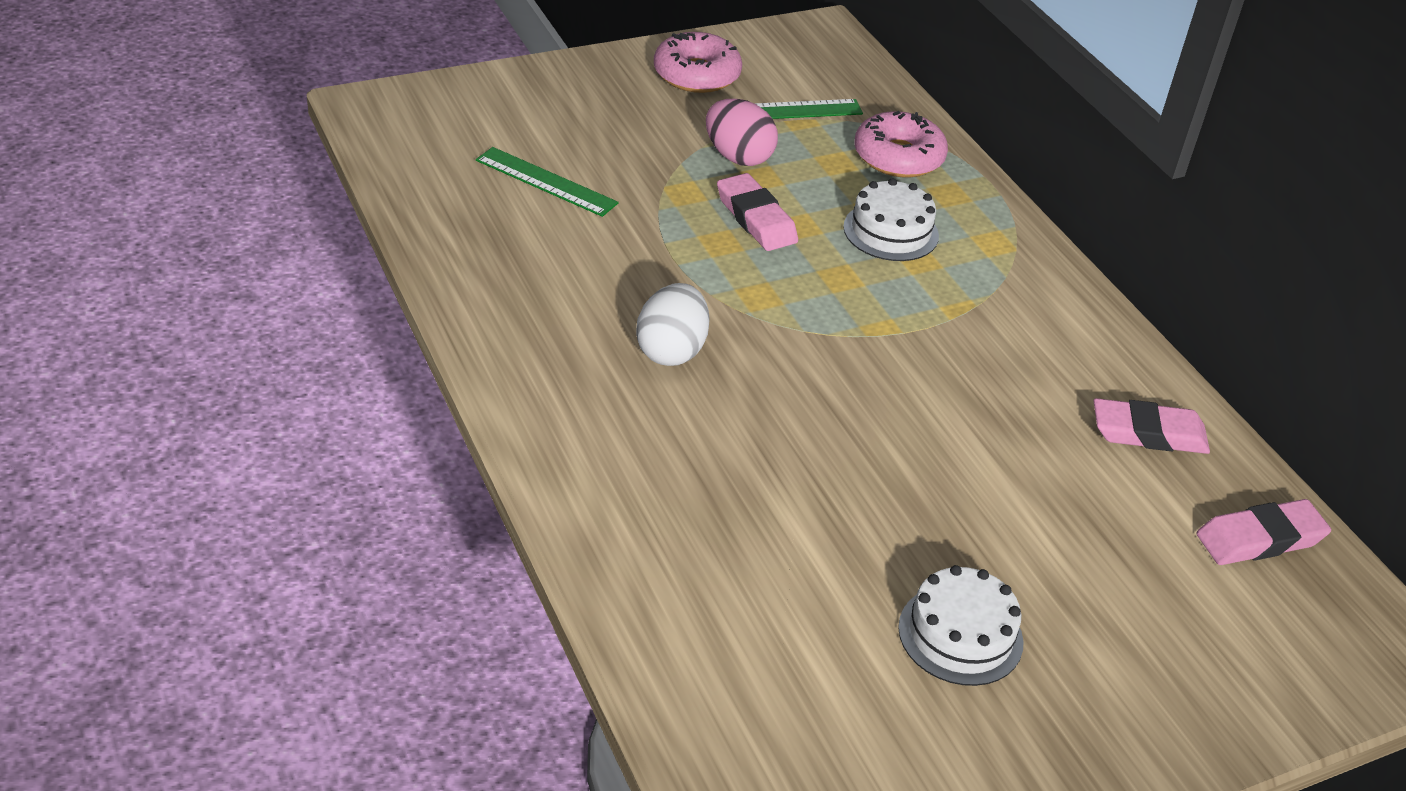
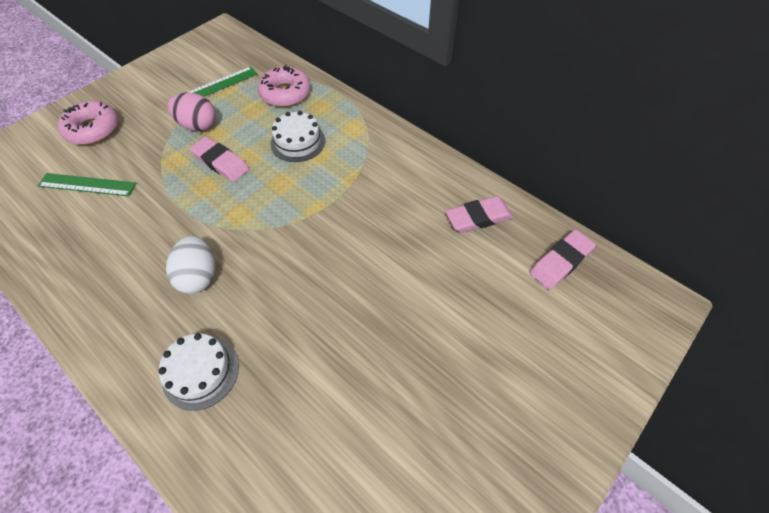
camera: 20 degrees left, 15 degrees up
(696, 74) = (158, 81): pink donut -> pink donut (93, 129)
(960, 635) = (438, 411): white cake -> white cake (200, 372)

